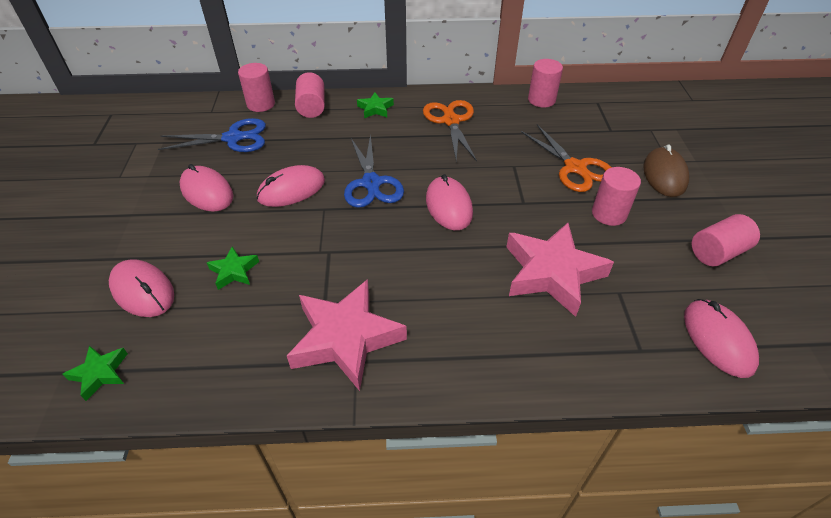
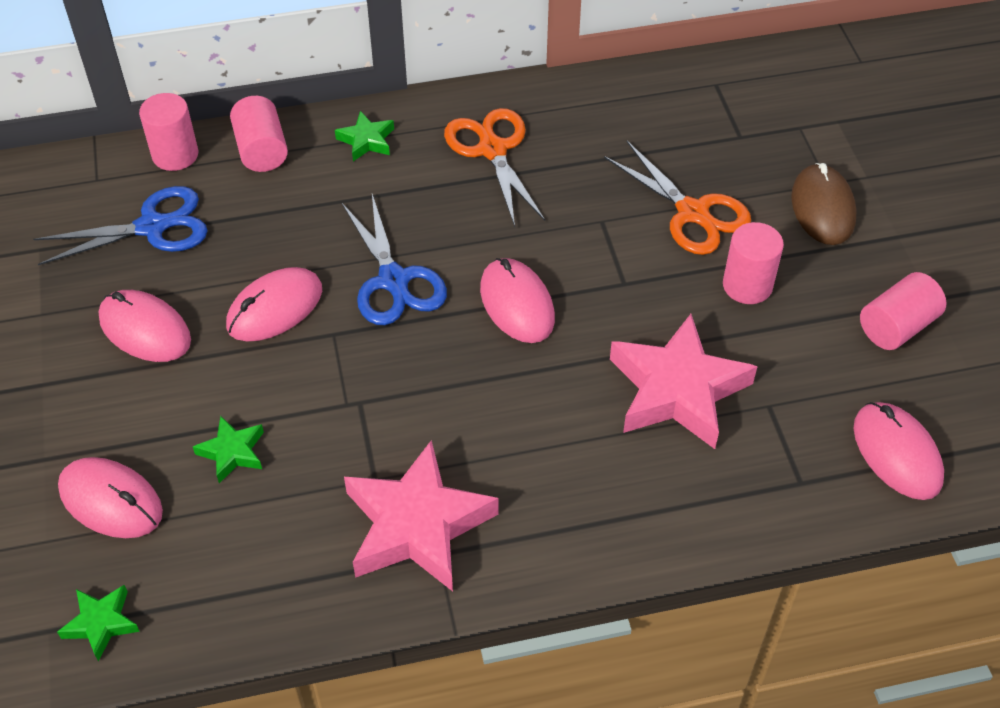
camera: 10 degrees left, 5 degrees up
(541, 100) = (628, 90): pink cylinder -> none

